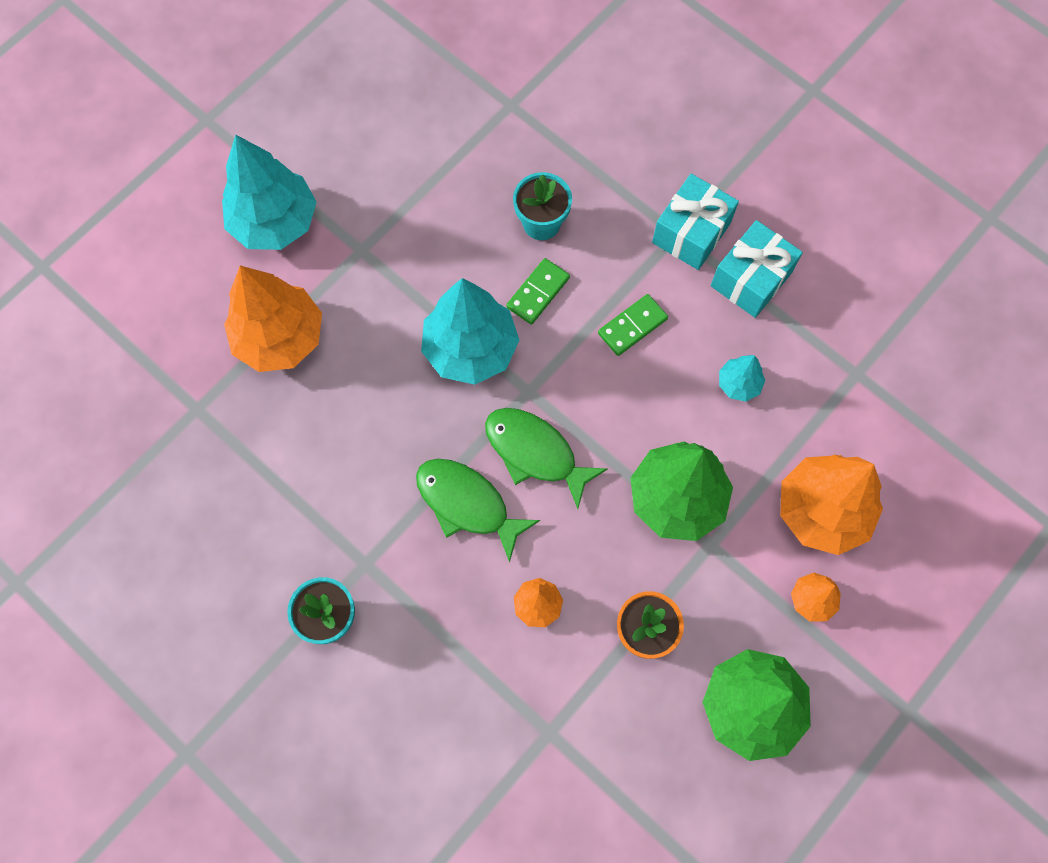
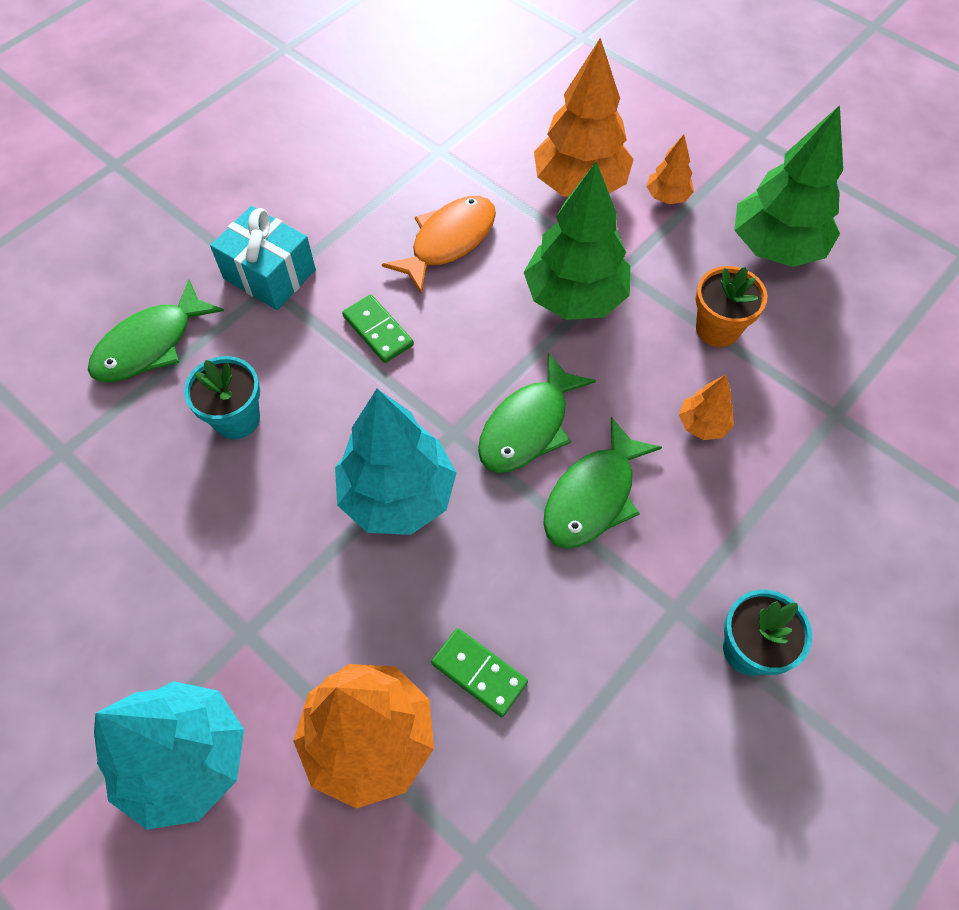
camera: 90 degrees left, 10 degrees down
(538, 292) = (328, 423): green domino -> green domino (479, 673)
(613, 150) = (150, 344): none -> green fish
(738, 384) = (448, 241): turquoise tree -> orange fish
(751, 279) = (331, 226): turquoise gift -> none

